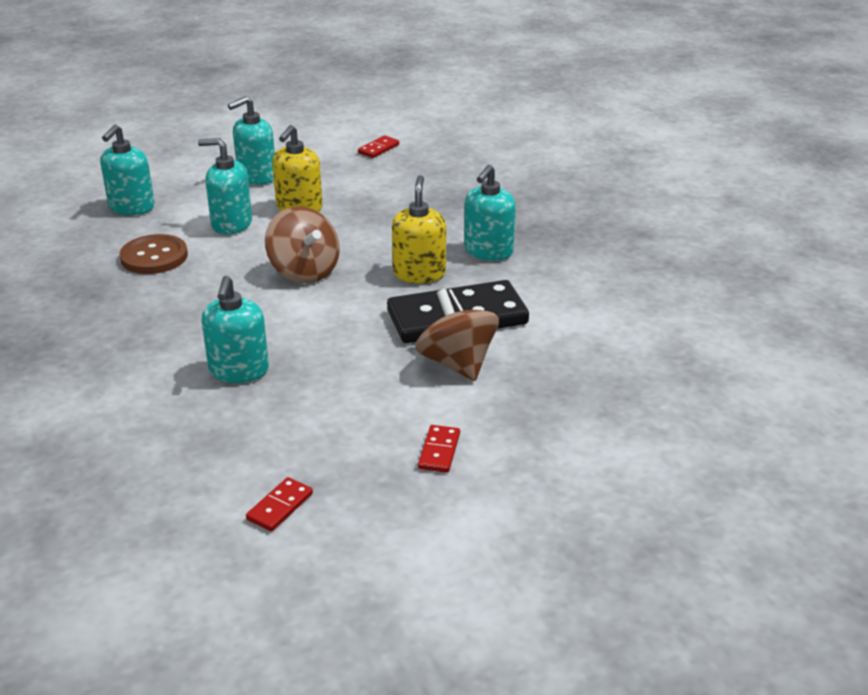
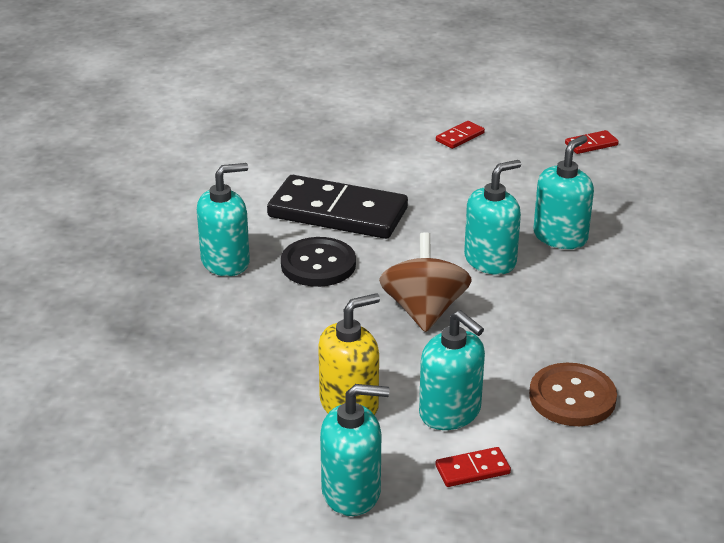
camera: 145 degrees left, 0 degrees up
(131, 207) = (561, 503): turquoise soap dispenser -> turquoise soap dispenser (490, 260)
(378, 149) = (136, 475): red domino -> red domino (472, 470)
(419, 273) = (318, 264): yellow soap dispenser -> black button
(457, 363) = (382, 181): brown spinning top -> none

